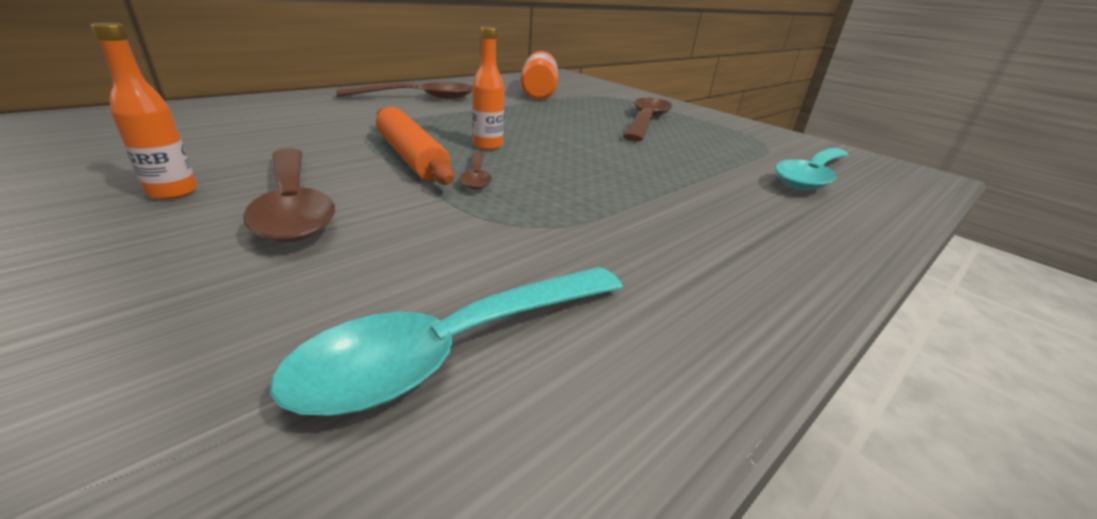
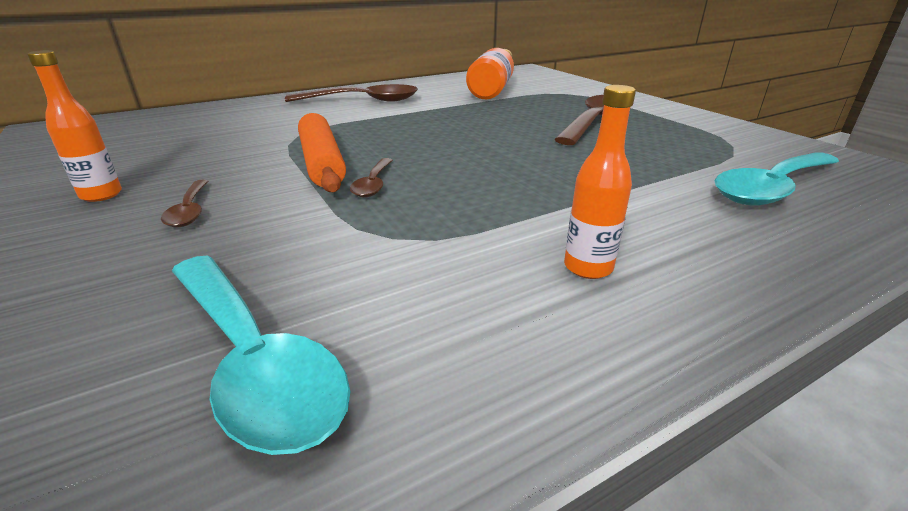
camera: 15 degrees right, 0 degrees up
(293, 206) = (190, 211): brown spoon -> brown spoon, size x0.51
(454, 348) = (253, 360): turquoise spoon -> turquoise spoon turned 105 degrees counterclockwise
(488, 146) = (403, 151): orange bottle -> orange bottle (588, 267)

